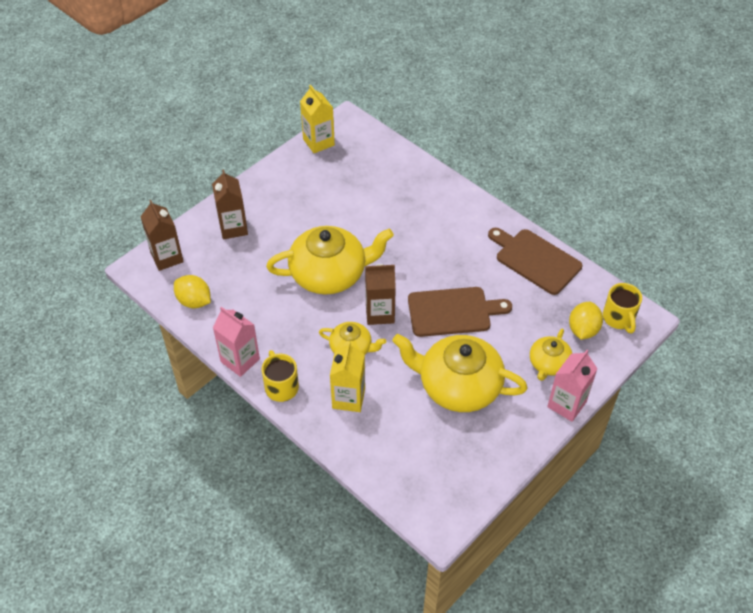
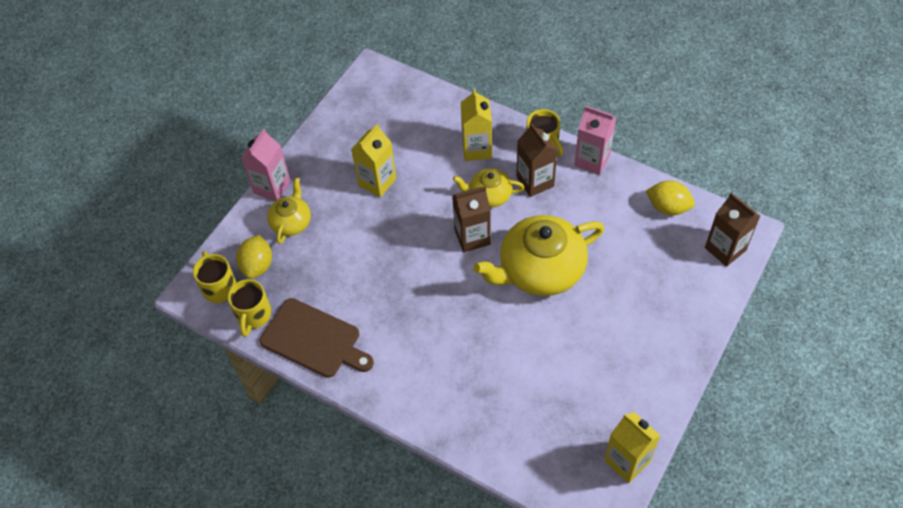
camera: 170 degrees right, 5 degrees up
(233, 228) = (672, 302): brown carton -> brown carton (535, 182)
(453, 312) = (396, 255): brown cutting board -> none
(458, 386) = (377, 182): yellow teapot -> yellow carton
(587, 288) = (253, 315): none -> yellow mug

